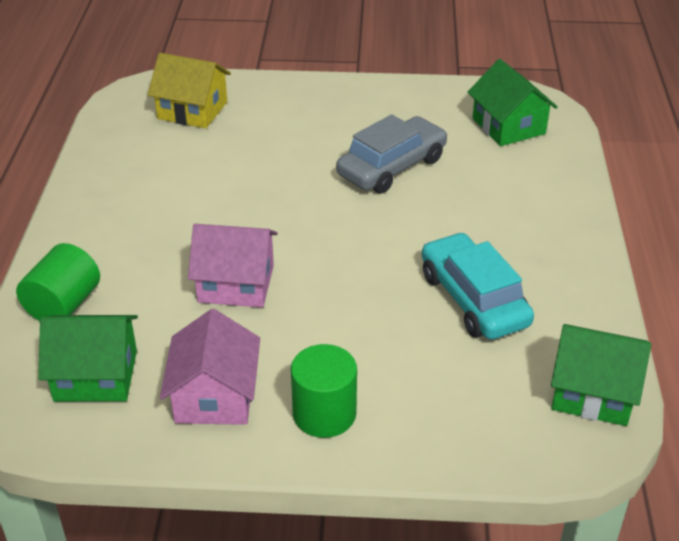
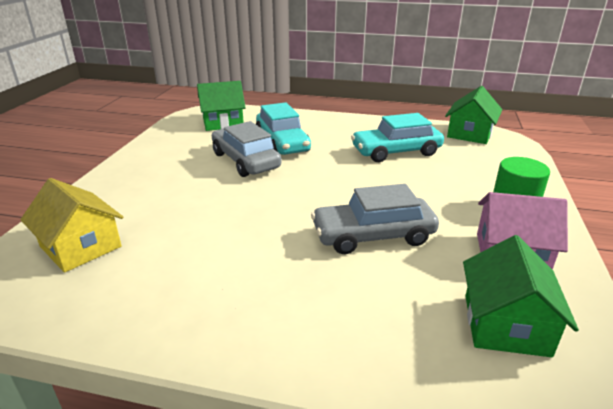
camera: 80 degrees left, 10 degrees down
(63, 305) = (399, 351): green cylinder -> none
(192, 110) = (81, 246): yellow house -> yellow house turned 75 degrees counterclockwise
(236, 284) = (373, 236): pink house -> grey car
(459, 188) = (282, 143): none -> turquoise car

